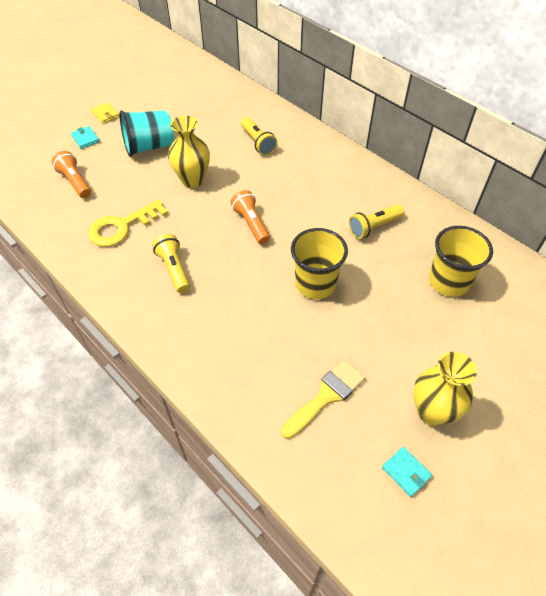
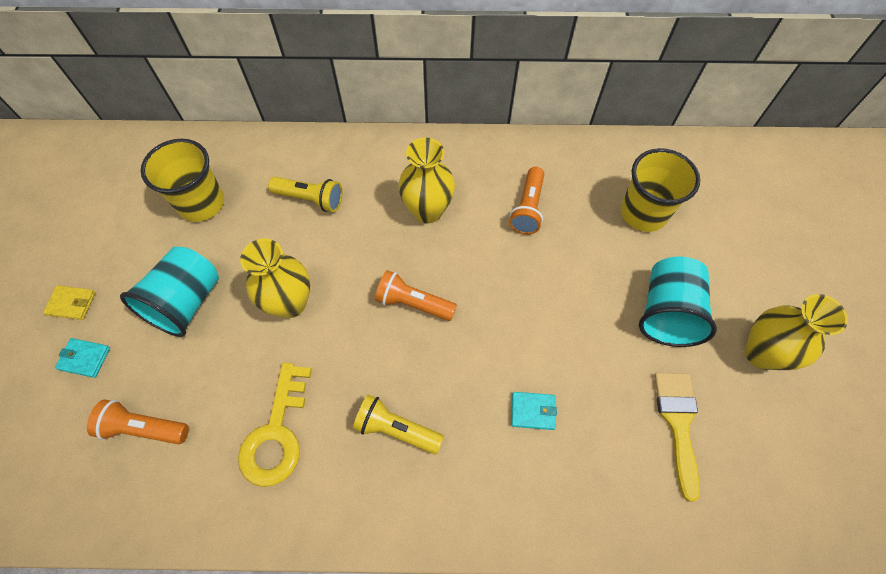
camera: 45 degrees left, 10 degrees up
(313, 189) = (427, 211): none -> yellow vase
(315, 284) = (545, 316): yellow cup -> yellow cup (201, 203)
(373, 227) = (527, 208): yellow flashlight -> orange flashlight
(394, 340) = (666, 312): none -> turquoise cup
(406, 472) = (803, 429): turquoise wallet -> turquoise wallet (532, 411)

